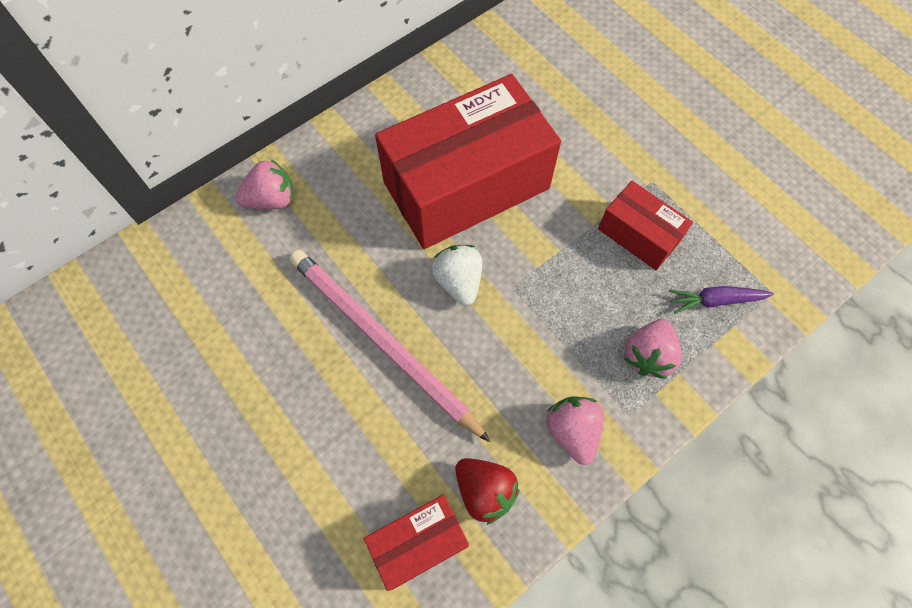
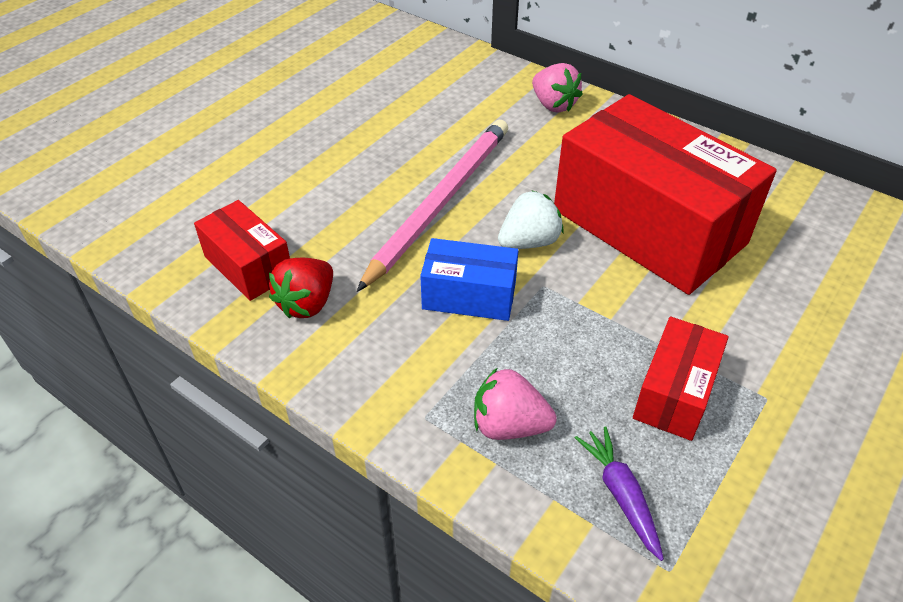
camera: 75 degrees right, 20 degrees down
(510, 348) = (469, 296): none -> blue box
(572, 431) = (389, 365): pink strawberry -> none

